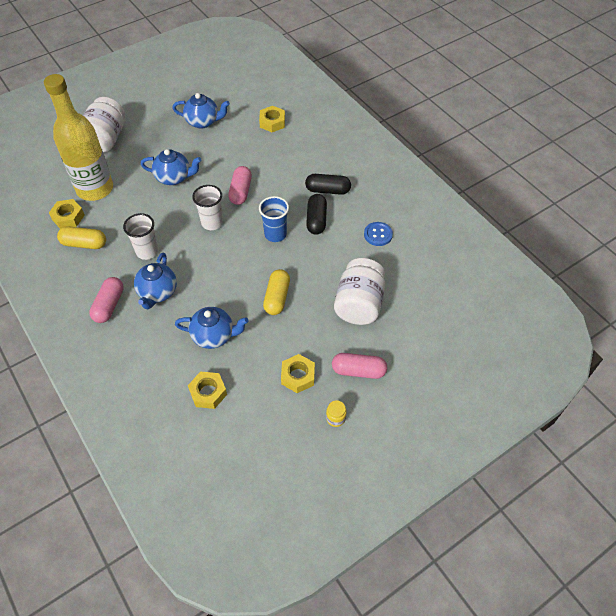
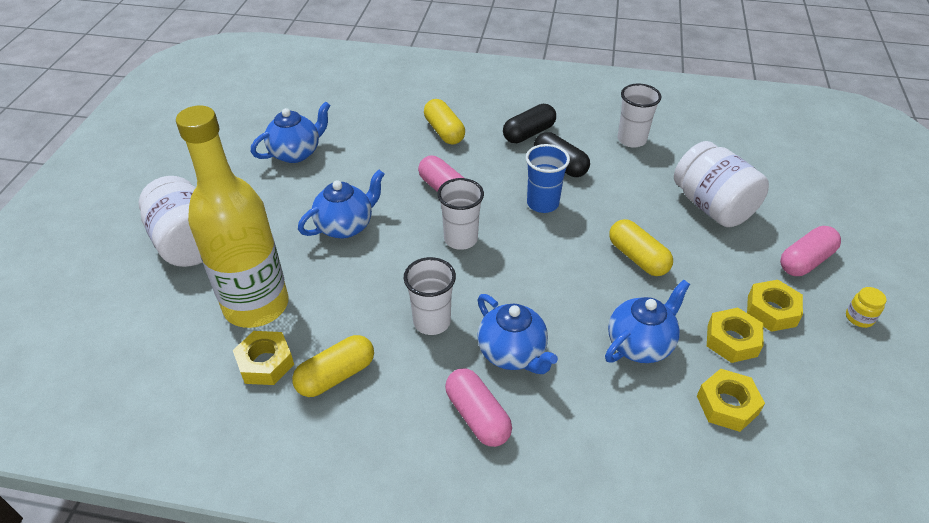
camera: 45 degrees left, 10 degrees down
(272, 122) = (378, 110): yellow nut -> yellow nut (732, 340)
(287, 158) = (444, 131): none -> yellow capsule
(378, 234) = (631, 140): blue button -> white cup

